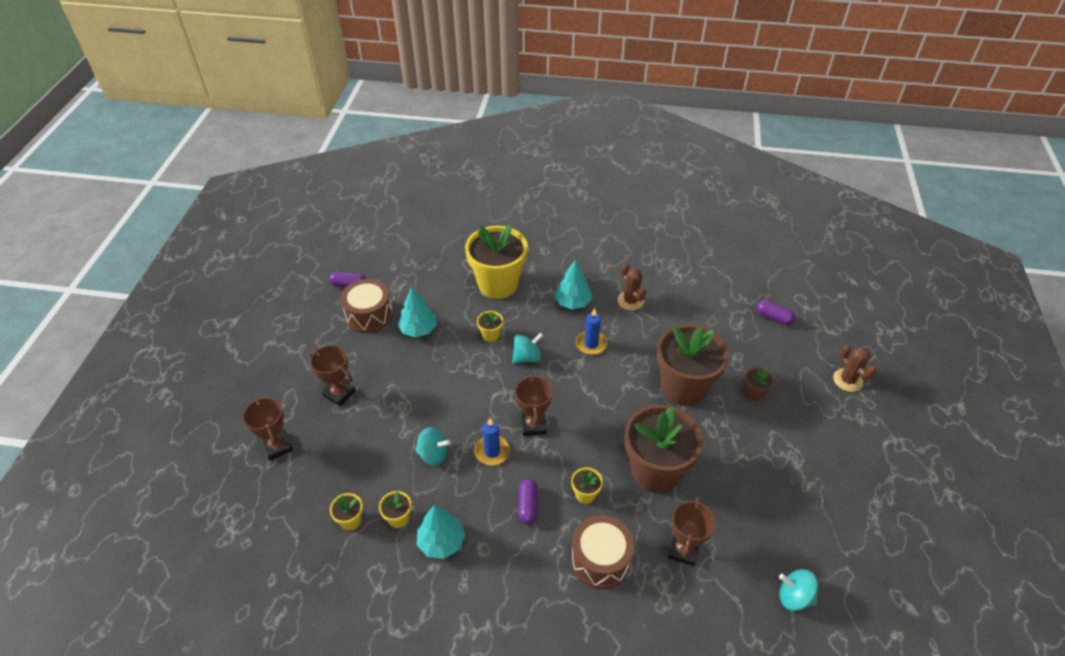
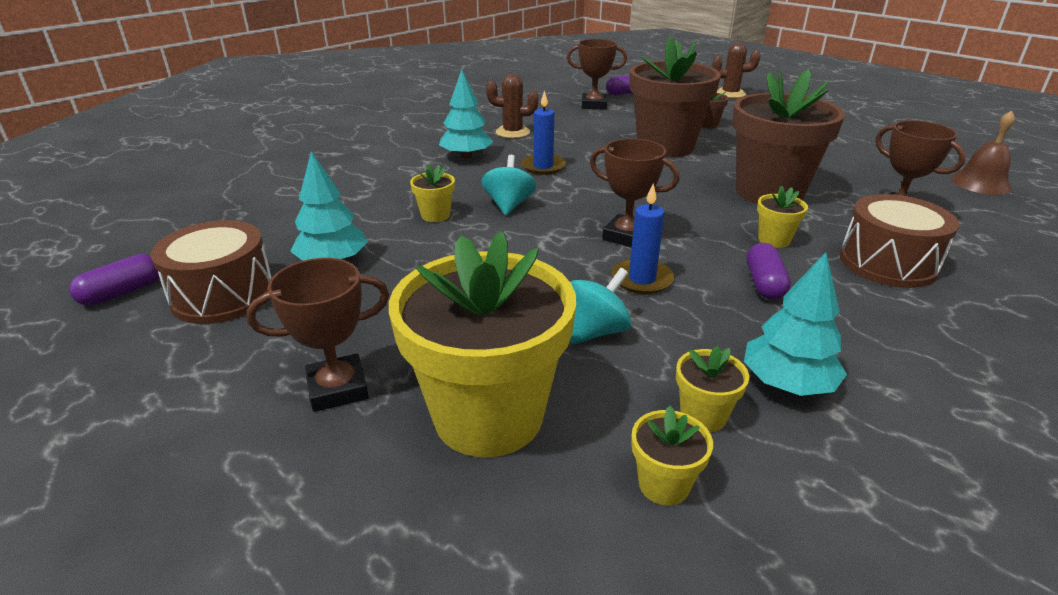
camera: 55 degrees left, 15 degrees down
(277, 446) = (352, 539): brown trophy -> brown trophy (594, 105)
(498, 284) = (360, 184): yellow flower pot -> yellow flower pot (488, 416)
(528, 505) = (764, 283): purple capsule -> purple capsule turned 60 degrees clockwise
(794, 597) = (980, 183): turquoise spinning top -> brown bell

